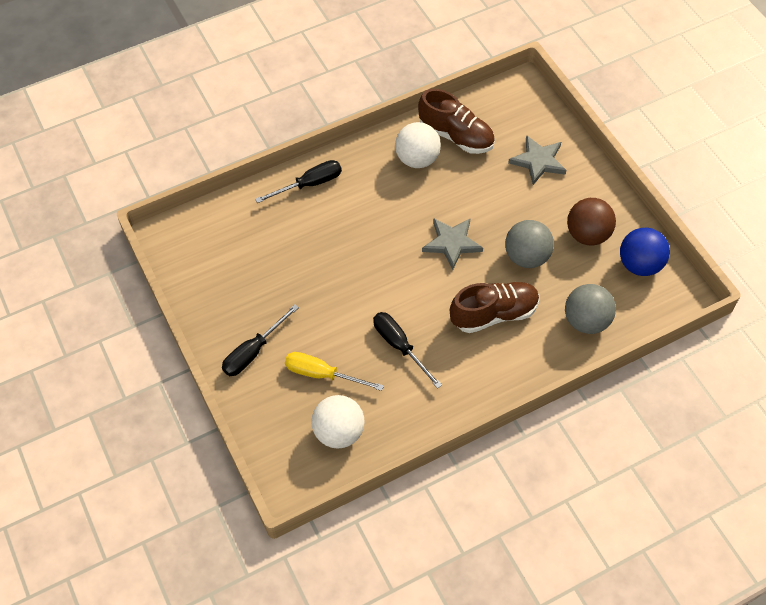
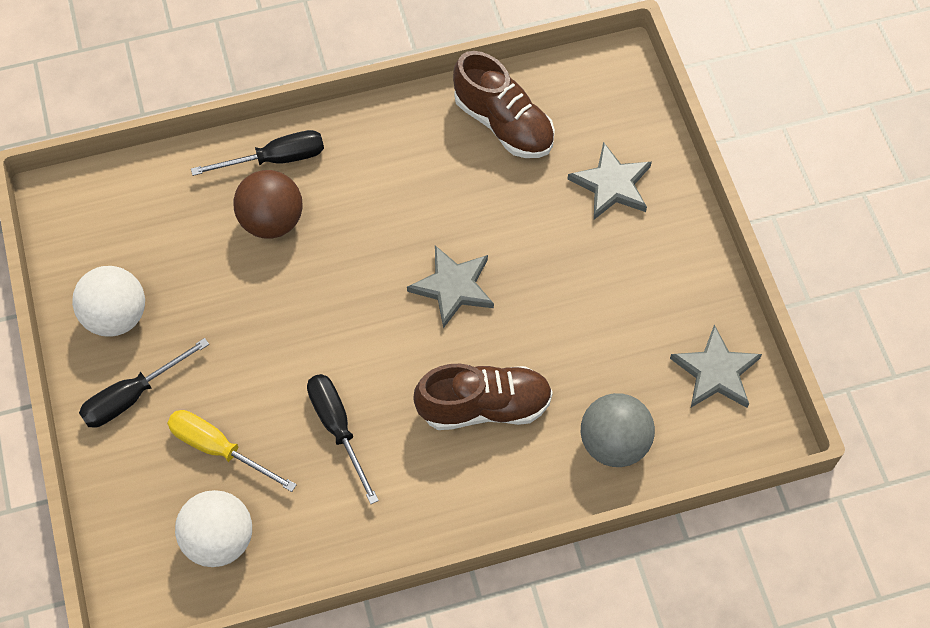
camera: 10 degrees right, 5 degrees up
(417, 159) = (438, 149): white ball -> white ball (116, 316)
(527, 257) = (555, 328): grey ball -> none
(587, 235) = (652, 311): brown ball -> brown ball (272, 221)
(640, 264) = (715, 372): blue ball -> grey star

